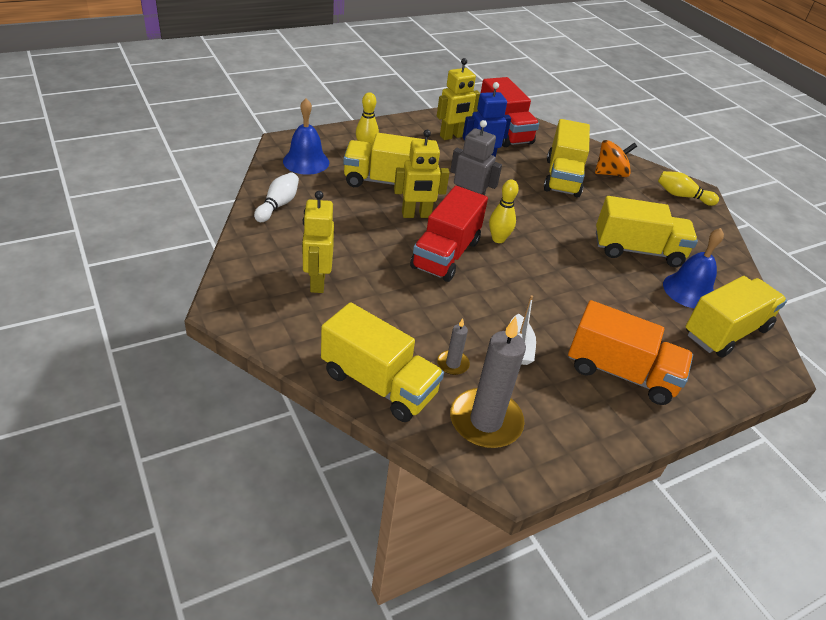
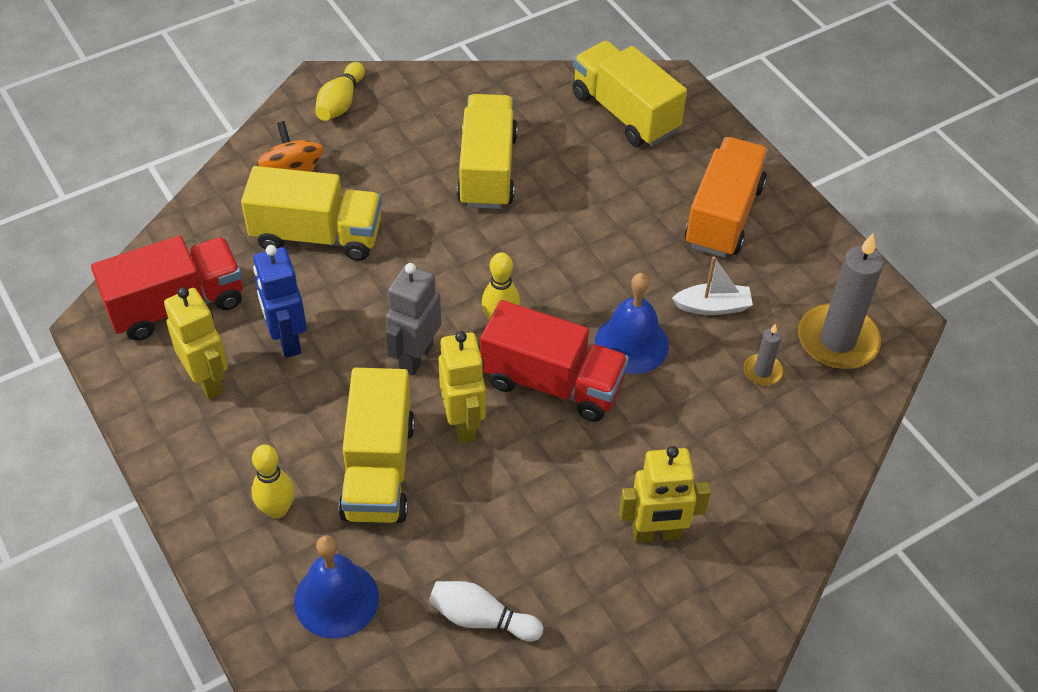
camera: 90 degrees left, 10 degrees up
(378, 383) = (818, 444): yellow truck -> none
(689, 290) = (558, 132): blue bell -> blue bell (631, 343)

